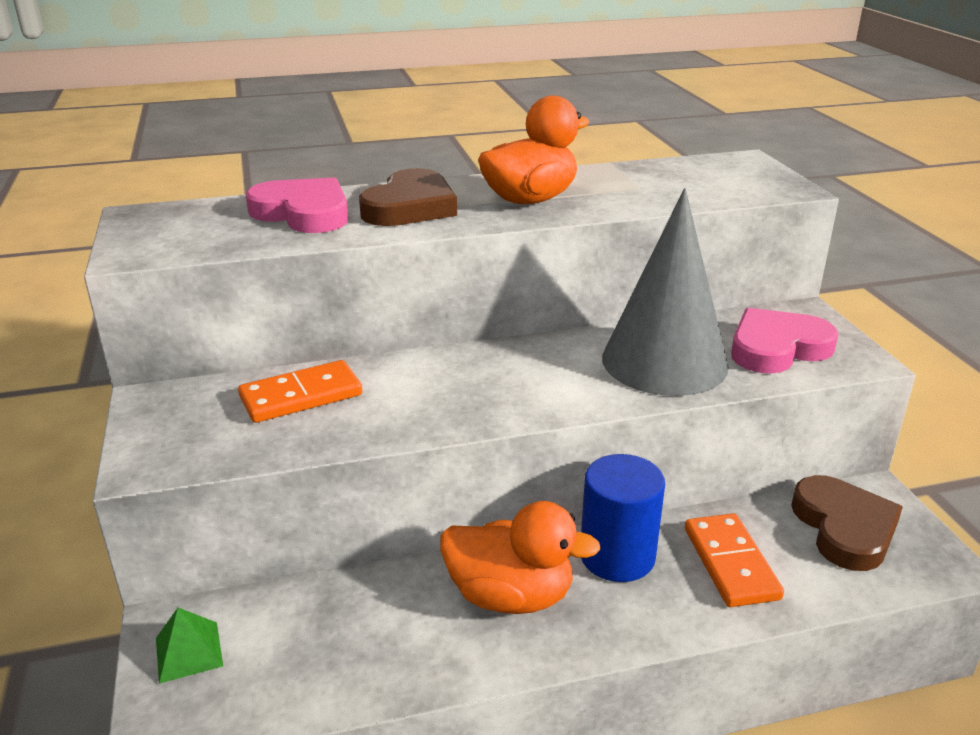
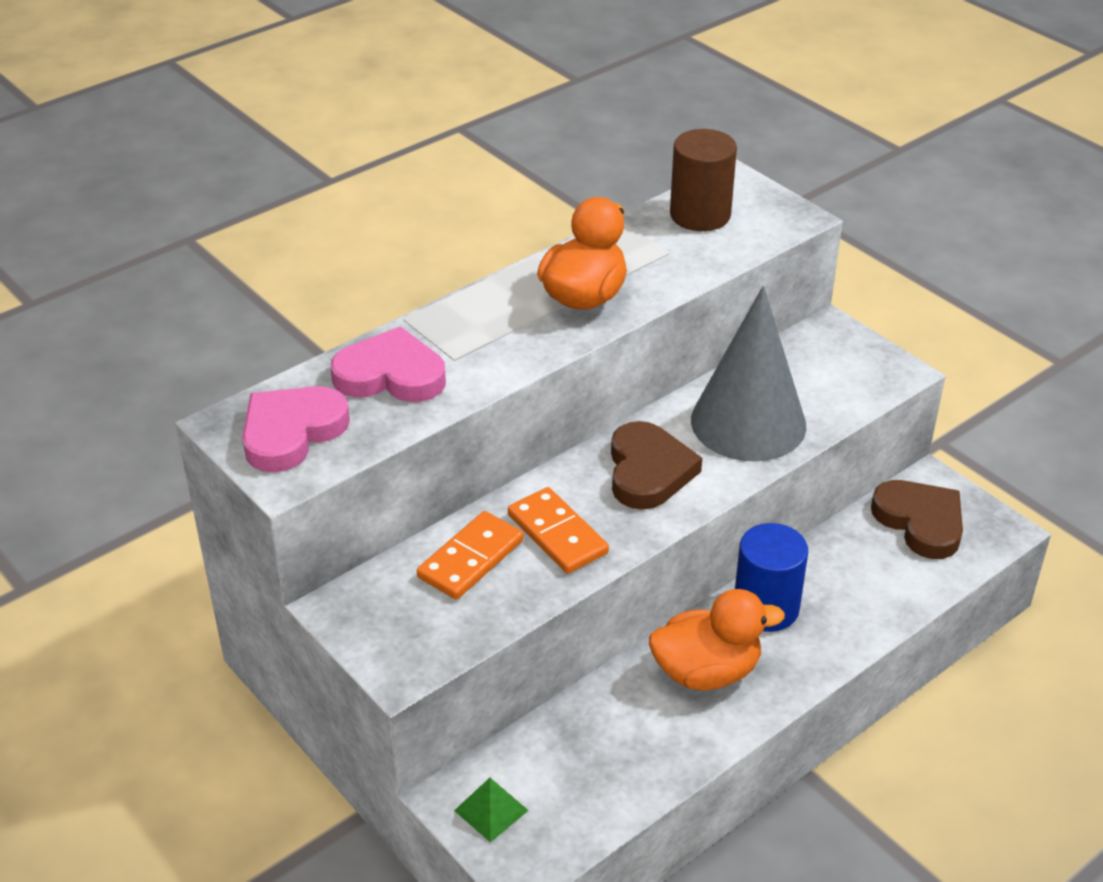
camera: 25 degrees left, 10 degrees up
(410, 207) = (483, 338): brown heart -> brown heart (648, 471)
(692, 172) = (700, 215): none -> brown cylinder
(730, 563) = (853, 584): orange domino -> orange domino (557, 534)
(777, 348) = (829, 378): pink heart -> pink heart (291, 432)

